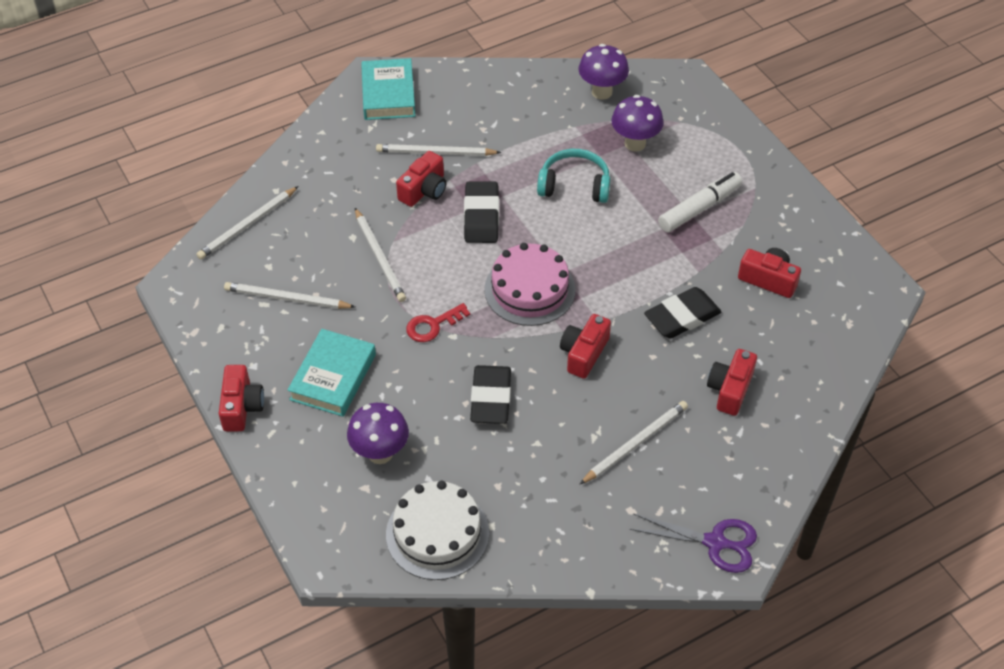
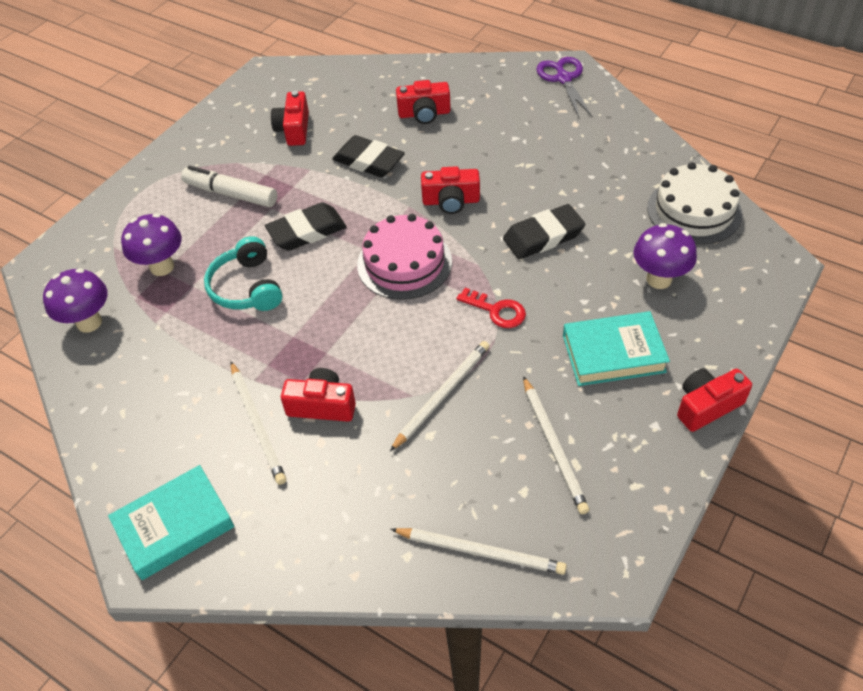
camera: 115 degrees left, 0 degrees up
(481, 216) = (332, 339): black eraser -> black eraser (307, 231)
(635, 443) = (515, 141): white pencil -> none

